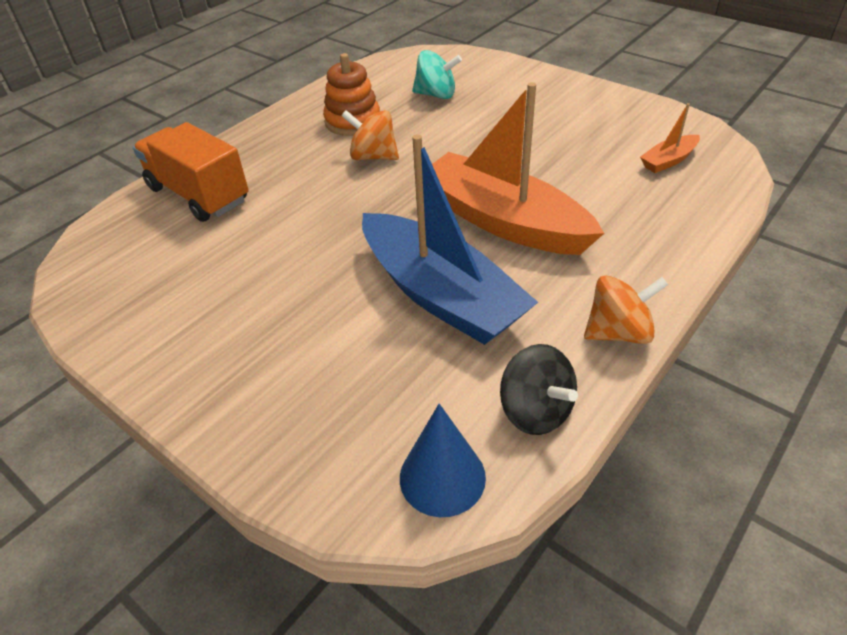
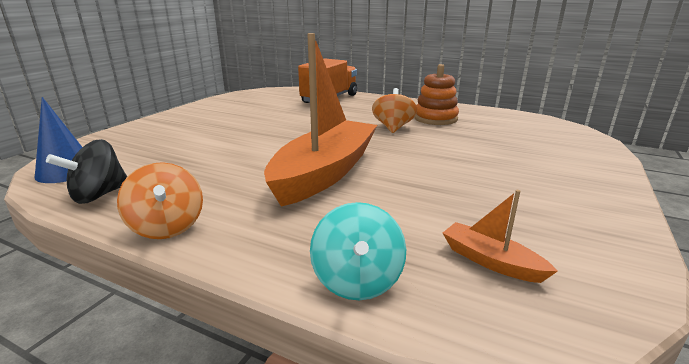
camera: 75 degrees right, 20 degrees down
(436, 95) = (505, 137): turquoise spinning top -> turquoise spinning top (357, 281)
(441, 295) = (233, 159): blue boat -> none

